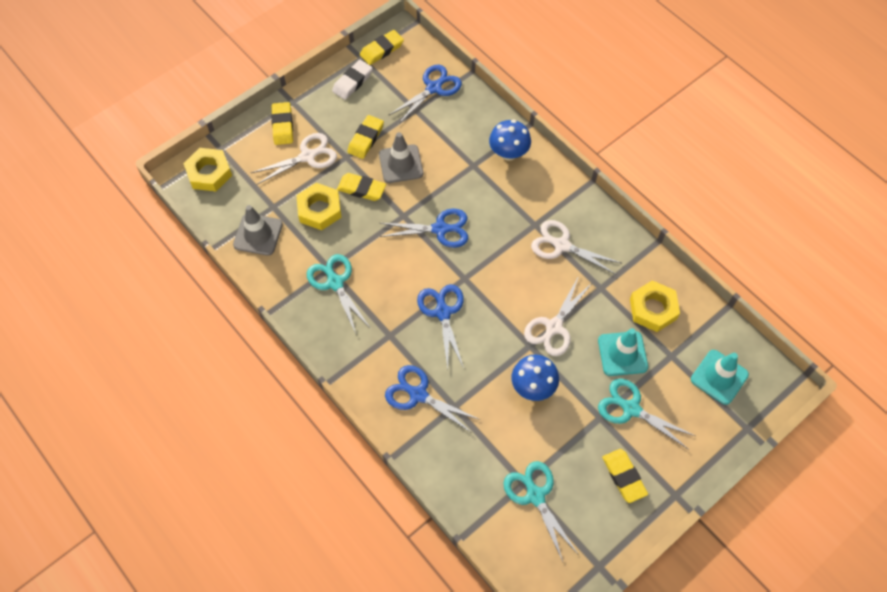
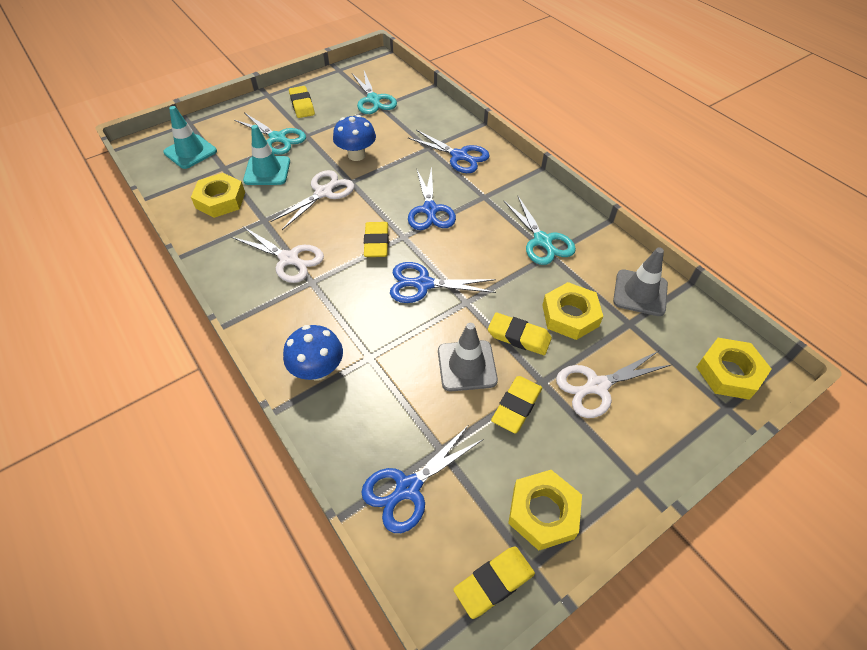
camera: 175 degrees left, 10 degrees down
(282, 125) = (644, 438): yellow eraser -> yellow eraser (376, 242)
(352, 82) = (543, 512): white eraser -> yellow nut

